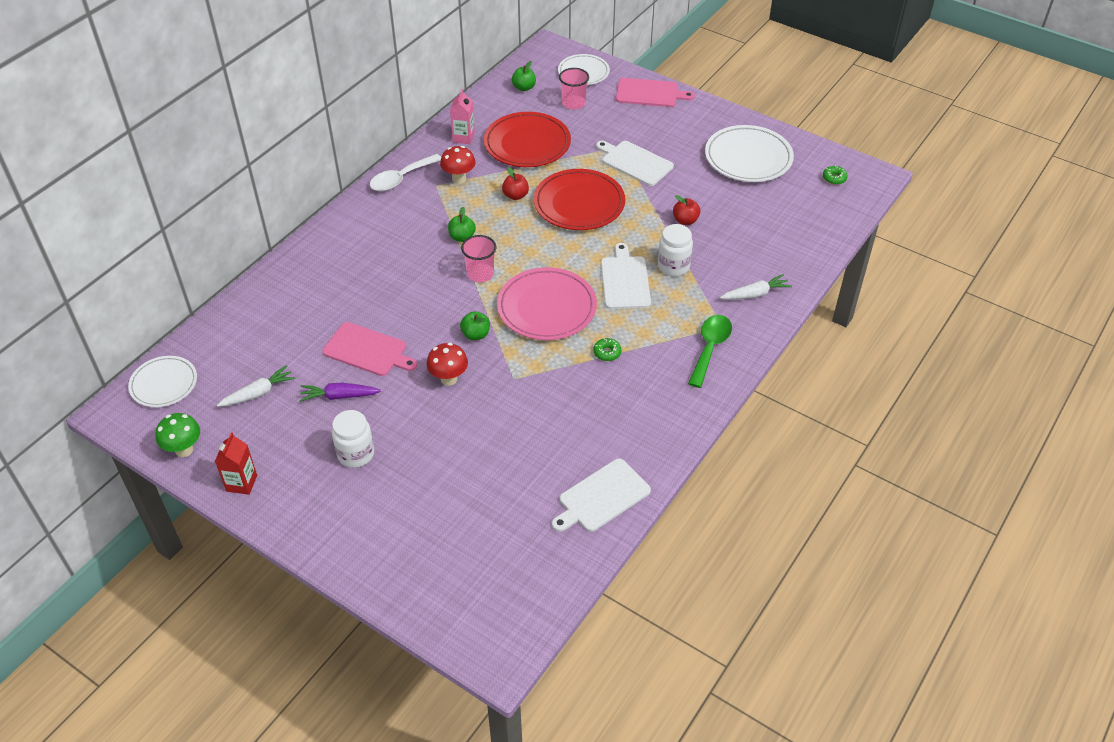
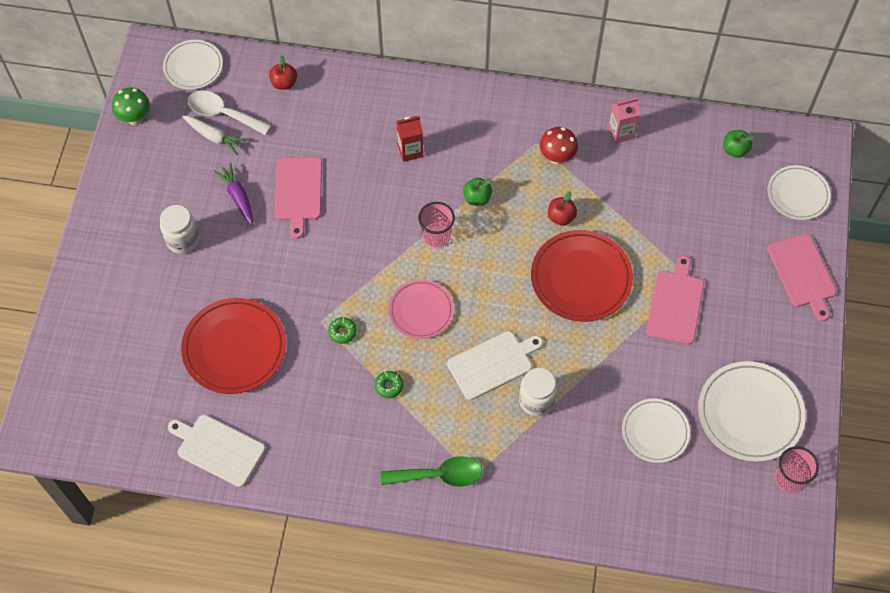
camera: 65 degrees right, 15 degrees up
(241, 483) = (120, 175): red carton -> red carton (410, 151)
(401, 178) = (529, 109): white spoon -> white spoon (223, 114)
(449, 379) = (295, 270): red mushroom -> none
(476, 334) = (358, 267): green apple -> none
(527, 144) = (645, 193): red plate -> red plate (234, 348)
(546, 308) = (421, 311): pink plate -> pink plate, size x0.63
(573, 103) = (737, 207): pink cup -> pink cup (789, 478)
(635, 162) = (675, 304): white cutting board -> pink cutting board
(685, 220) = (611, 387): red apple -> red apple (284, 83)
(737, 210) = (655, 432): none -> white plate
(755, 294) = (536, 492): white carrot -> none
(834, 178) = (767, 515): green donut -> green donut (342, 332)

